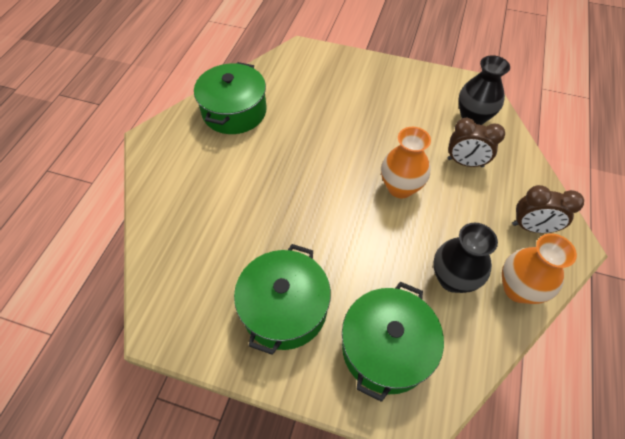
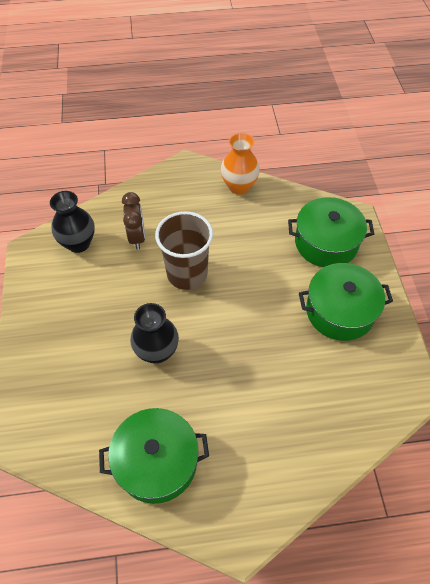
camera: 115 degrees left, 0 degrees up
(400, 188) = (187, 274): orange vase -> brown cup
(452, 279) = (252, 221): black vase -> black vase (157, 352)
(532, 227) = (183, 187): brown clock -> none

